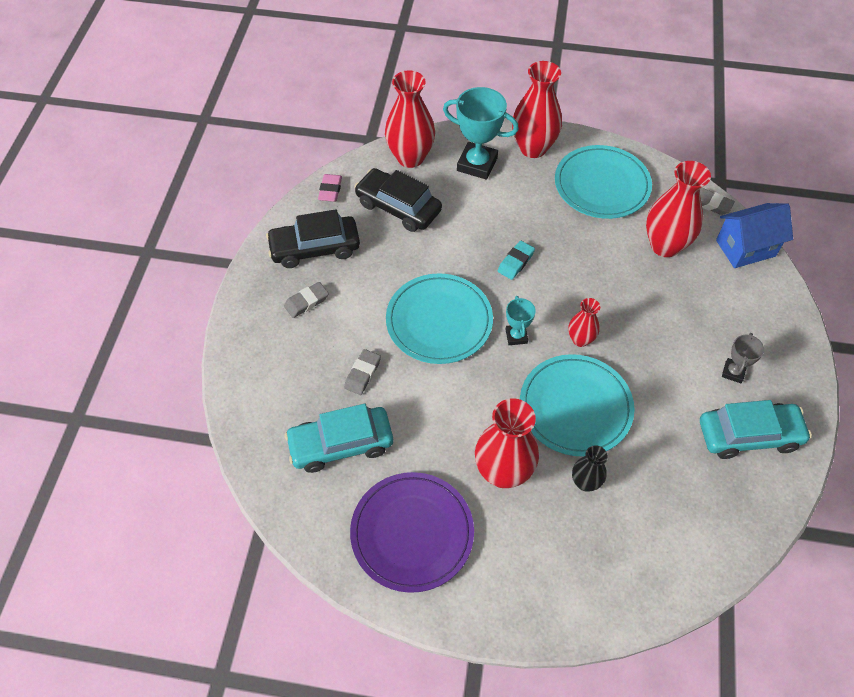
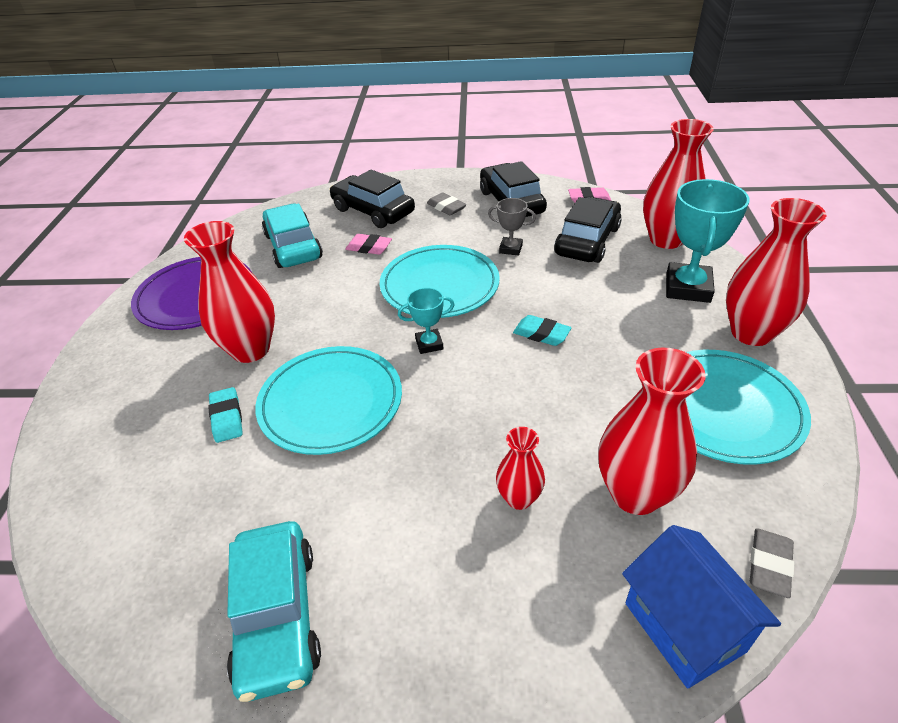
camera: 85 degrees right, 15 degrees down
(292, 368) = (373, 211): none -> black car
(362, 374) = (369, 247): grey eraser -> pink eraser
(580, 339) = (433, 401): red vase -> red vase (519, 498)
(585, 482) = (227, 418): black vase -> turquoise eraser
(733, 372) = (397, 595): grey trophy -> grey trophy (510, 249)

